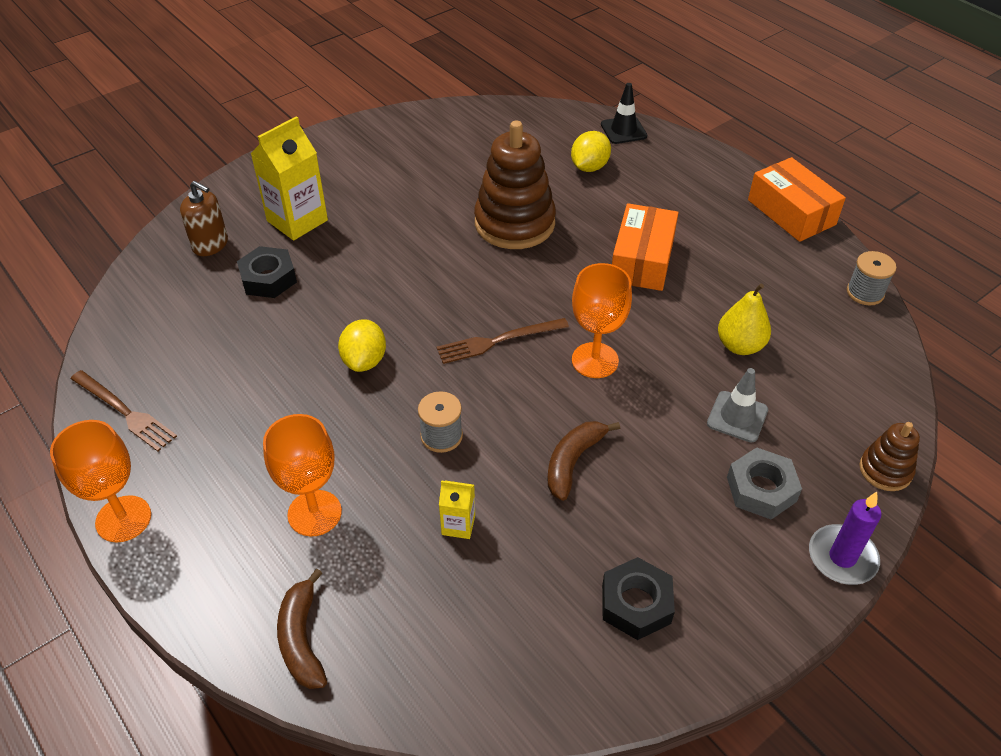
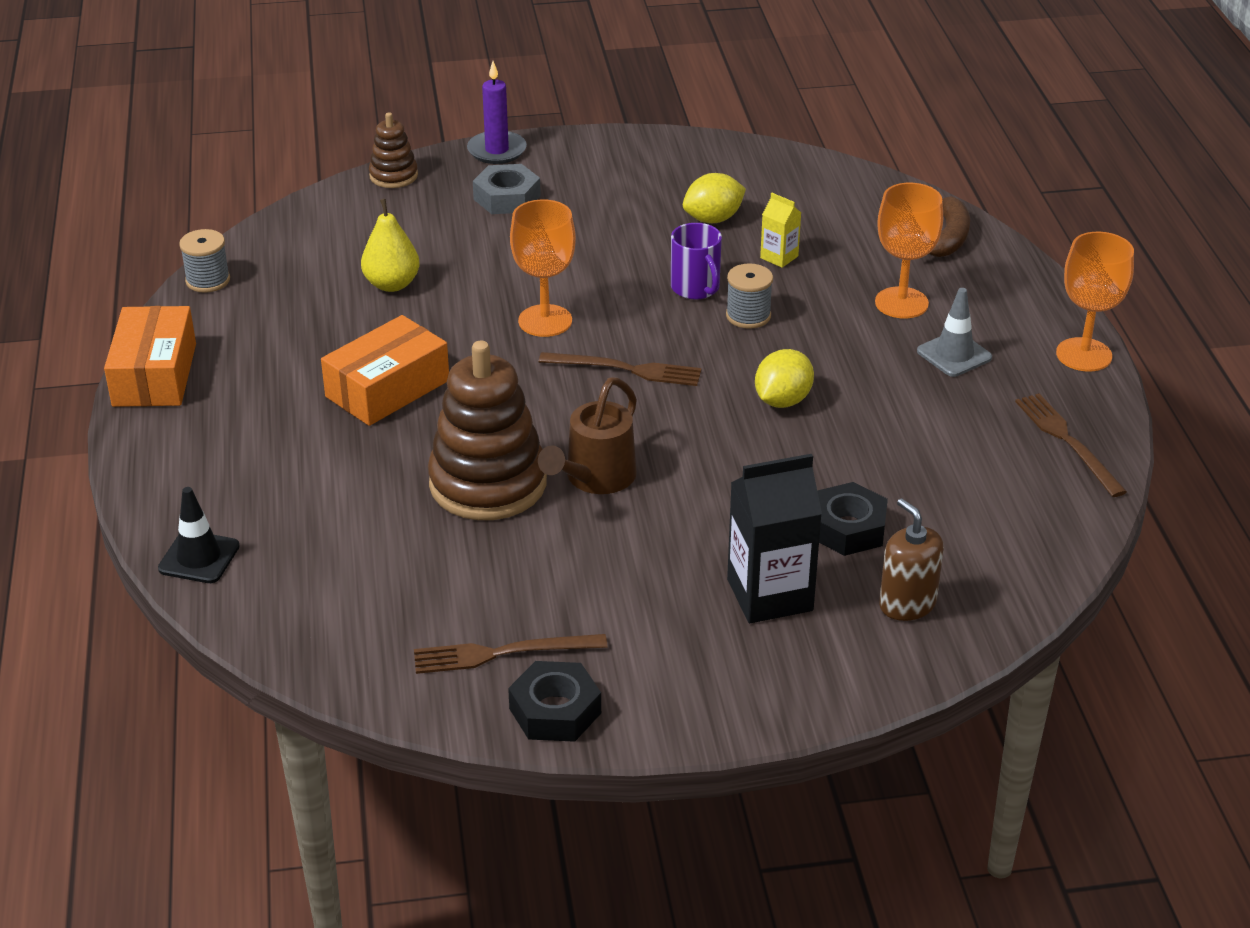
camera: 150 degrees left, 10 degrees down
(297, 220) = (769, 595): yellow carton -> black carton
(423, 143) = (502, 653): none -> brown fork
(452, 251) = (595, 478): none -> brown watering can
(506, 449) = (696, 288): none -> purple mug
(573, 462) = (644, 261): brown banana -> none
(589, 167) = (312, 521): yellow lemon -> yellow lemon (713, 219)
(636, 603) = (677, 178): black nut -> black nut (555, 711)
(737, 417) = (465, 241): grey traffic cone -> grey traffic cone (954, 354)

